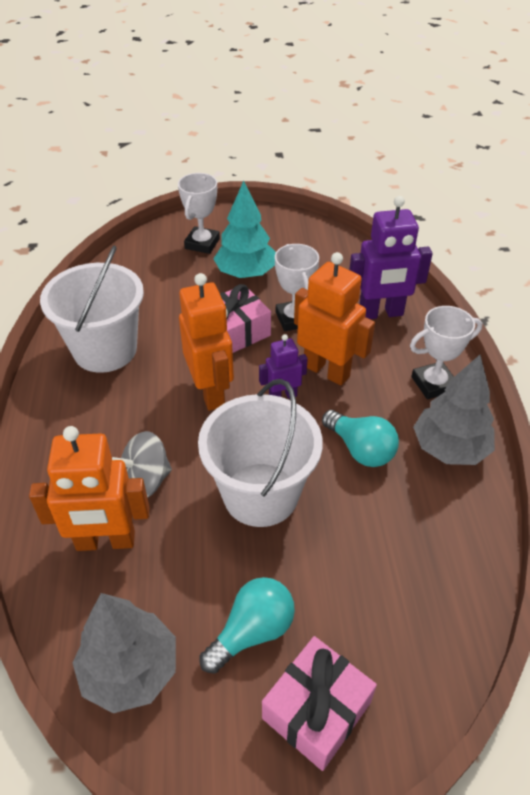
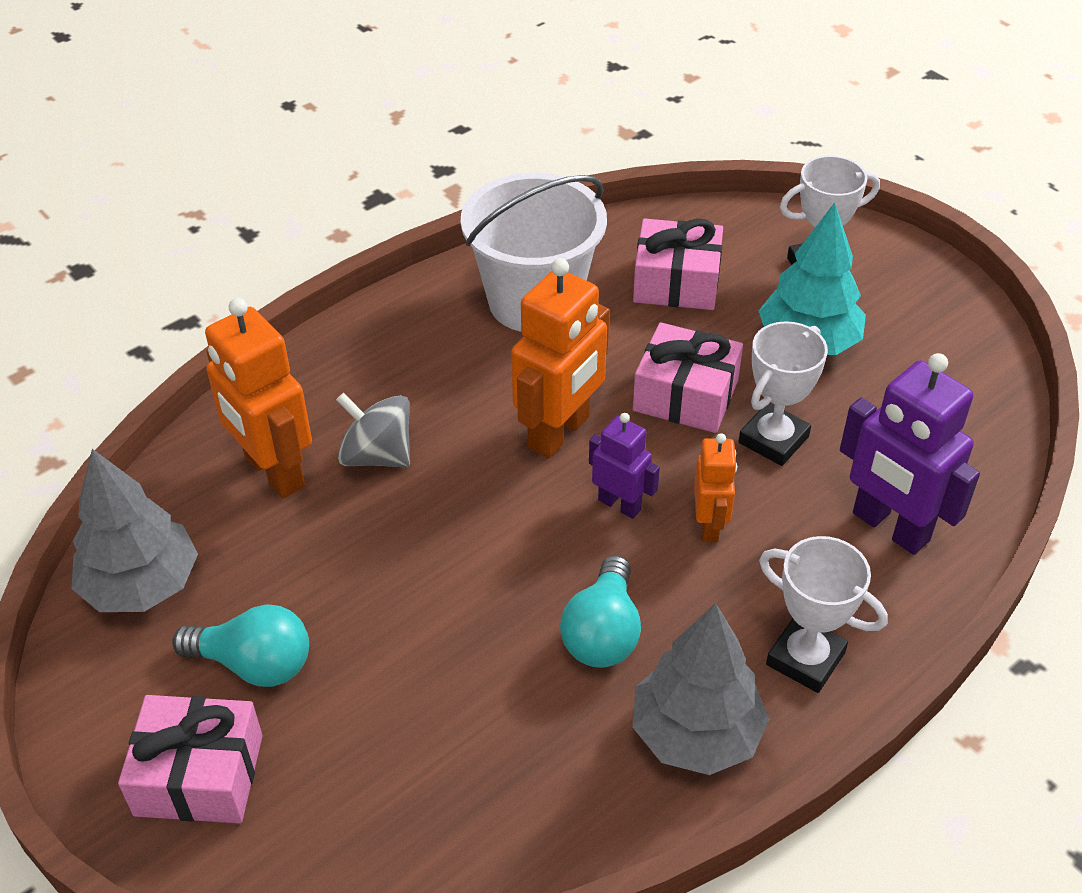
camera: 55 degrees right, 0 degrees up
(156, 292) = (676, 282): none -> pink gift
(260, 494) = (444, 569): white bucket -> none
(326, 371) = (709, 525): orange robot -> orange robot, size x0.56

